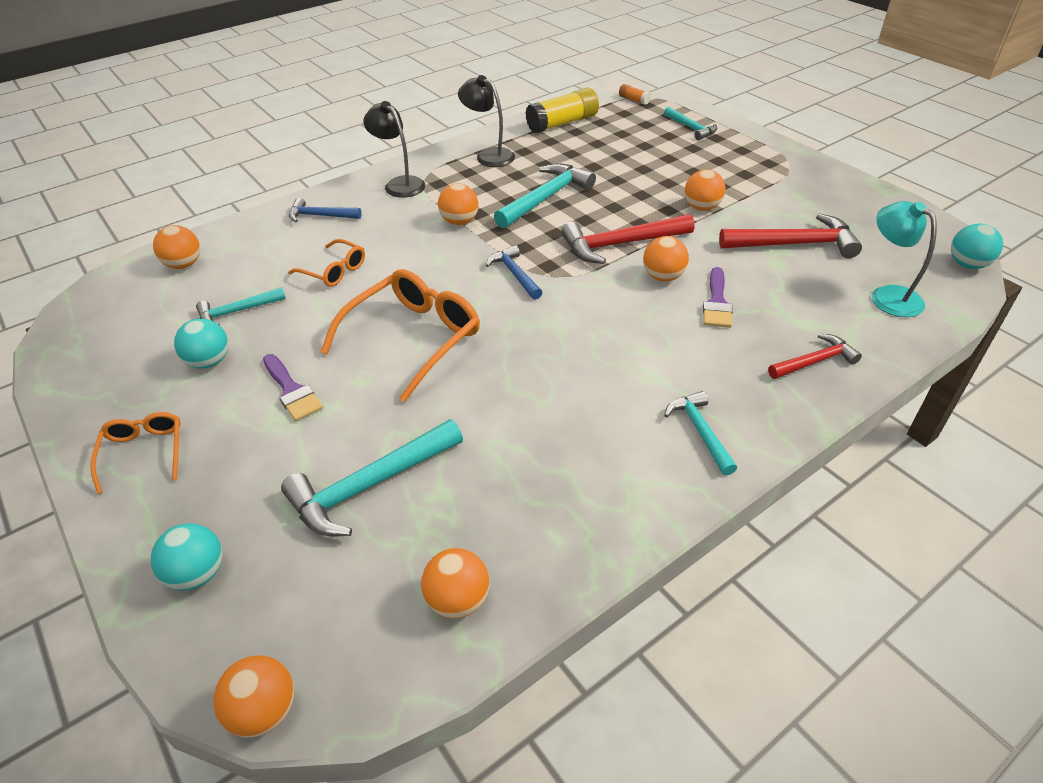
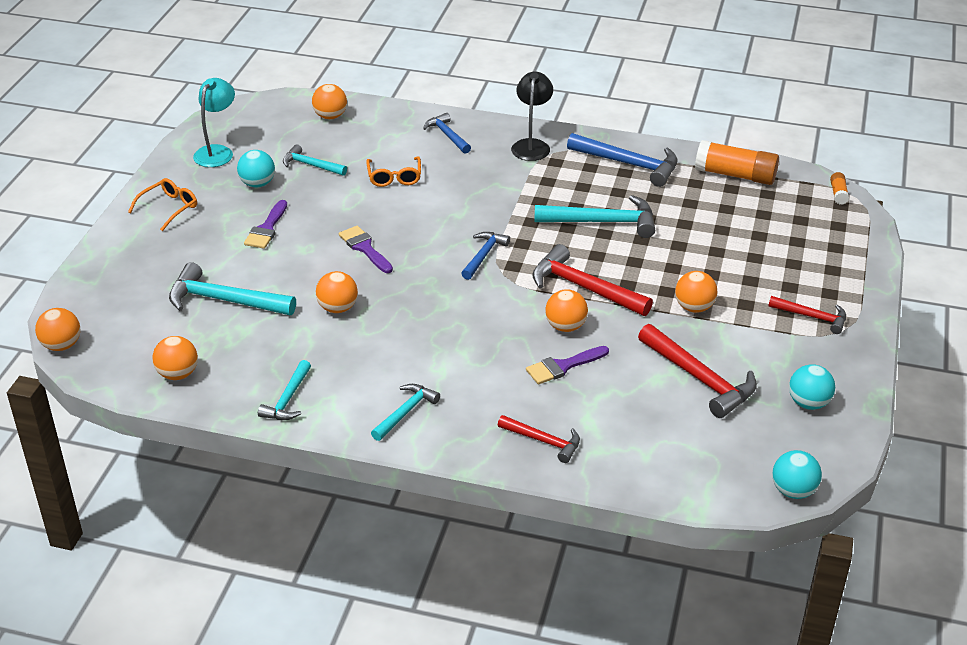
camera: 50 degrees right, 5 degrees down
(197, 574) = (113, 277): turquoise ball -> turquoise ball (808, 403)
(414, 338) = (364, 248): orange glasses -> purple brush
(459, 222) = (517, 198): orange ball -> orange ball (337, 308)
(489, 155) = (629, 164): black lamp -> blue hammer
(562, 123) = (735, 175): yellow glue stick -> orange glue stick
(691, 128) = (830, 248): turquoise hammer -> turquoise hammer (288, 399)
(763, 168) = (812, 317): none -> red hammer
(887, 296) = (682, 455): turquoise lamp -> turquoise lamp (217, 152)

